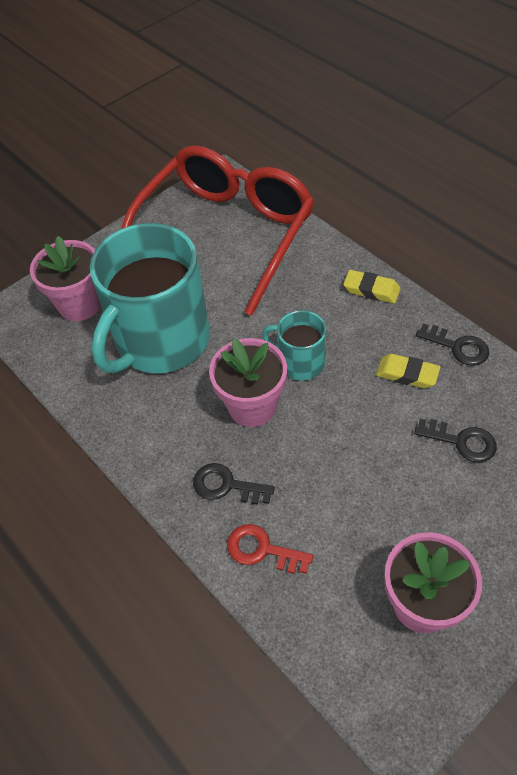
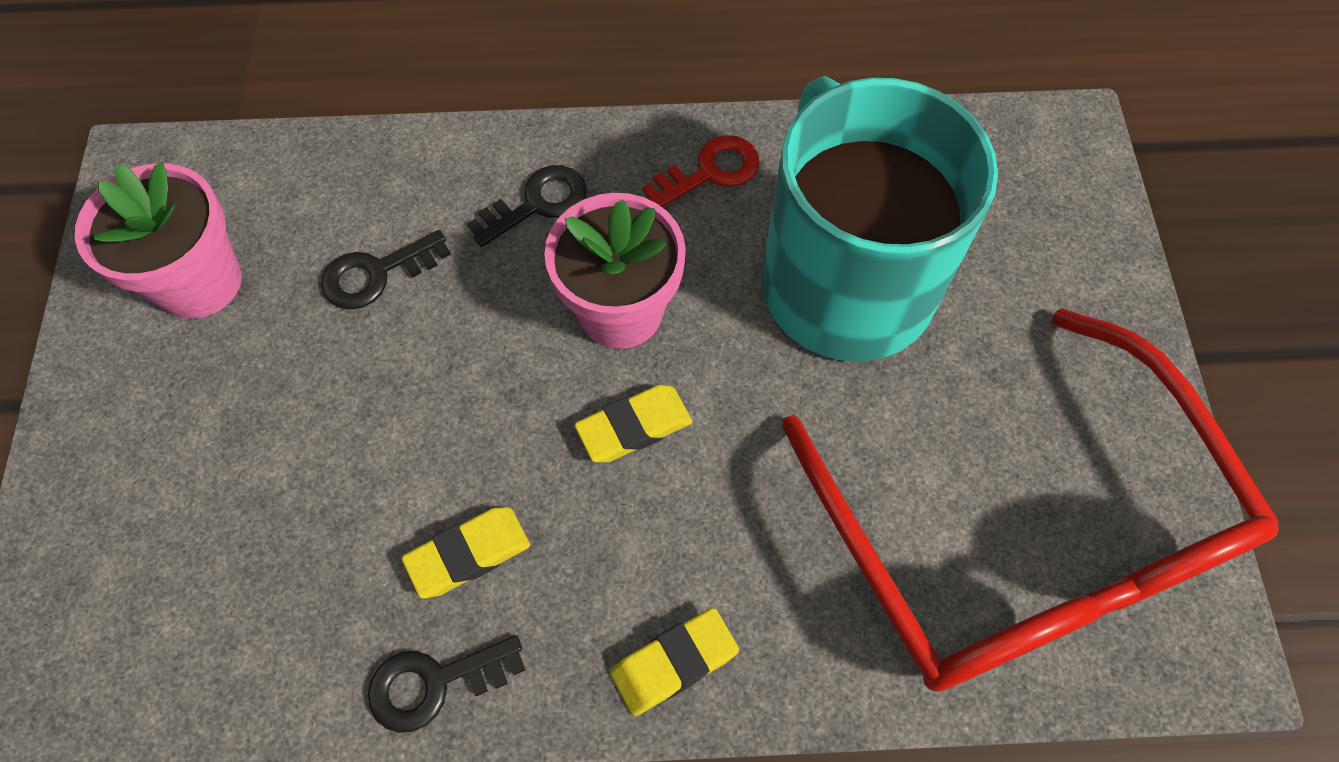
camera: 125 degrees right, 10 degrees up
(80, 304) = (1015, 225): pink flower pot -> none
(262, 550) = (424, 183): red key -> red key (710, 172)
(300, 362) = (634, 427): turquoise mug -> yellow eraser
(461, 441) = (302, 518): black key -> black key (377, 274)

